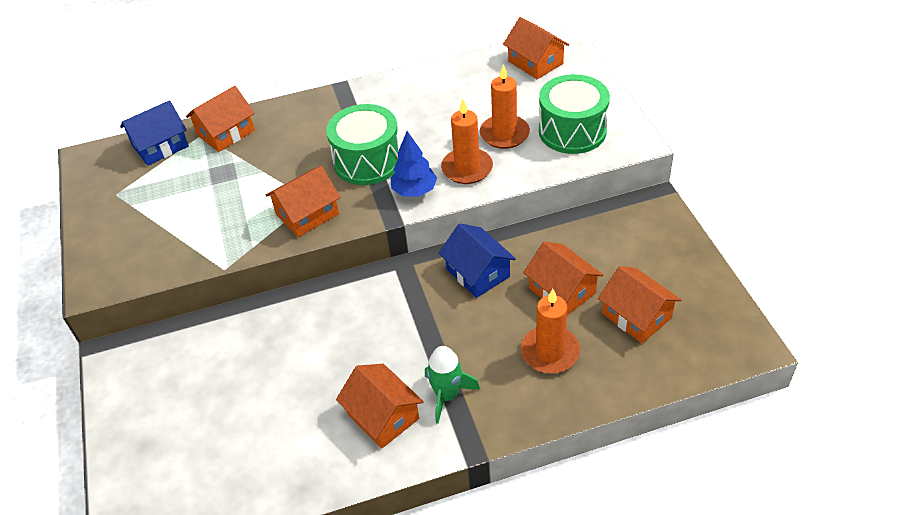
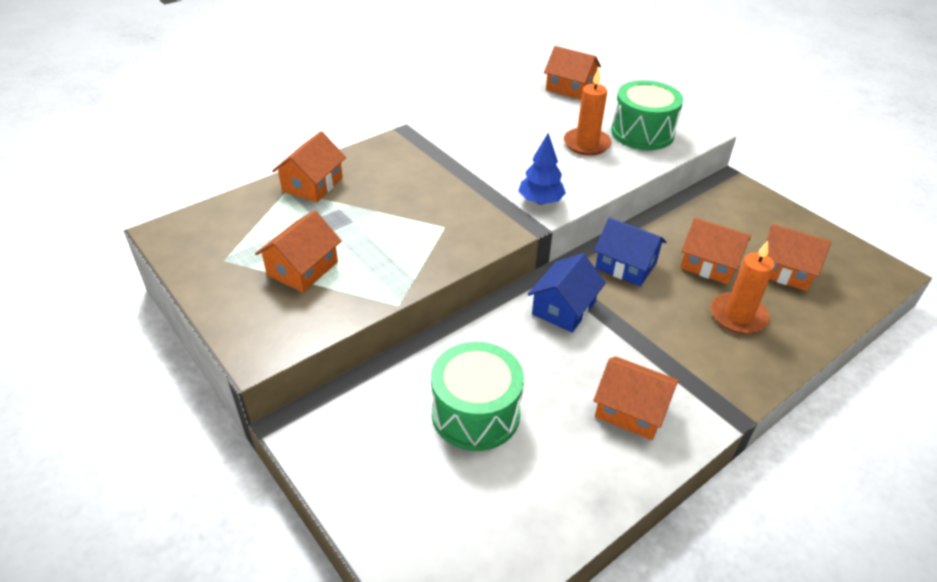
camera: 25 degrees left, 5 degrees down
(160, 146) = (247, 207): blue house -> blue house (564, 308)
(307, 214) = (450, 239): orange house -> orange house (302, 268)
(367, 161) = (477, 185): green drum -> green drum (475, 413)
(447, 395) = (677, 375): green rocket -> none
(467, 168) = (575, 175): orange candle -> none

